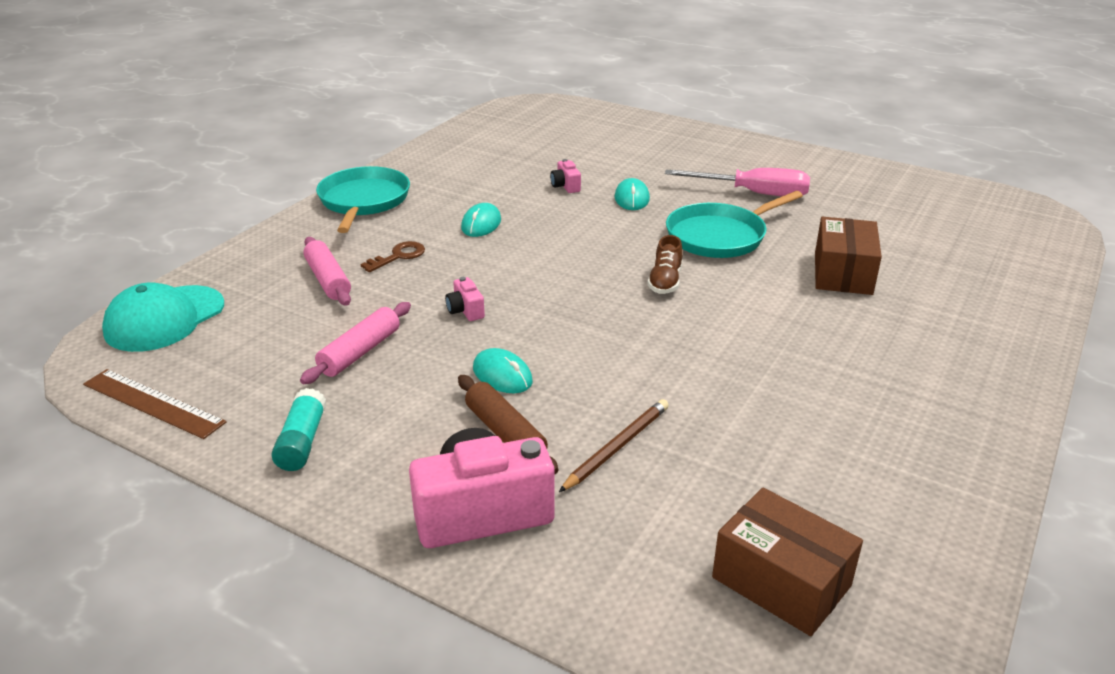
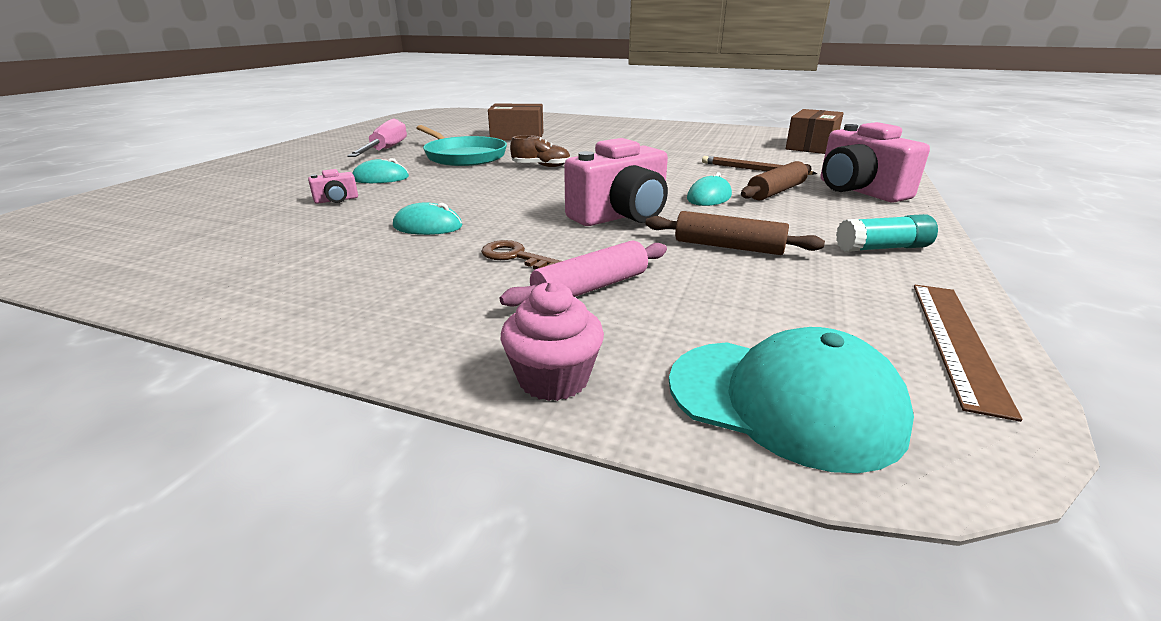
camera: 100 degrees left, 5 degrees down
(238, 260) = (553, 379): none -> pink cupcake
(360, 352) = (728, 247): pink rolling pin -> brown rolling pin
(363, 201) = (325, 305): turquoise pan -> none
(465, 310) = (621, 216): pink camera -> pink camera, size x2.28

